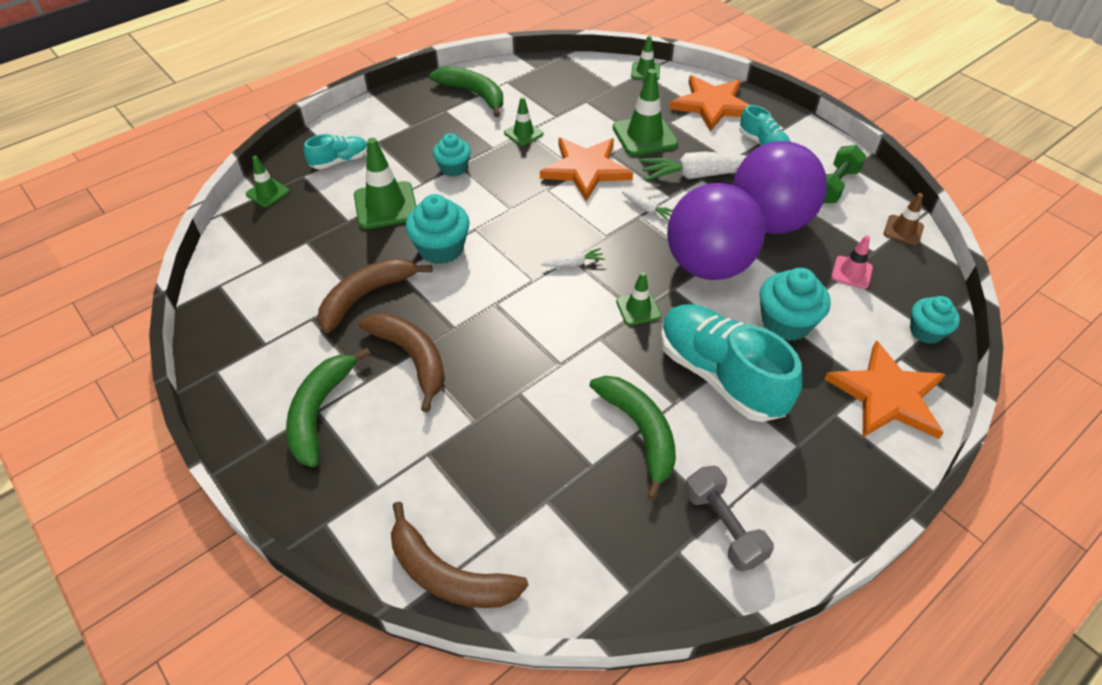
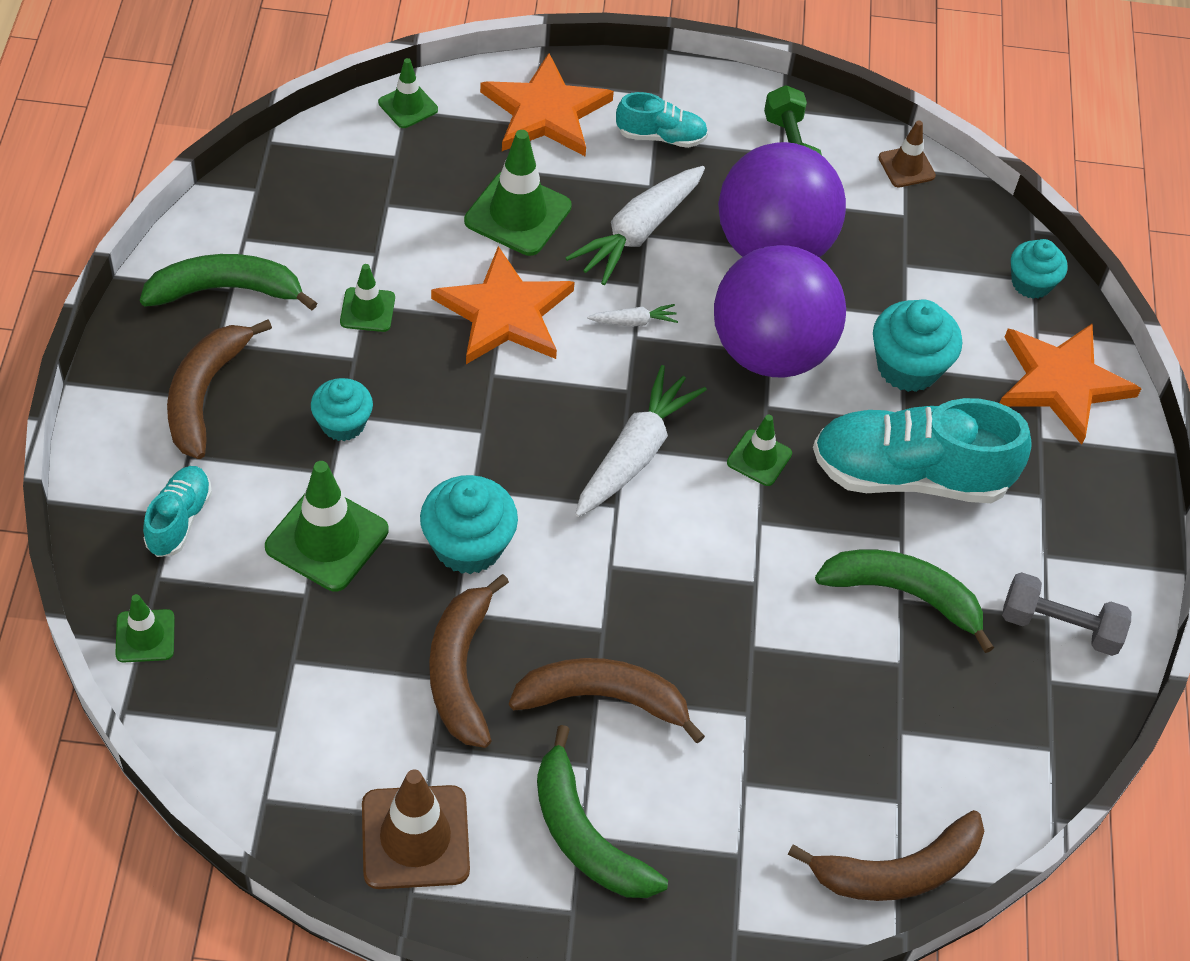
camera: 50 degrees left, 5 degrees up
(250, 349) = (415, 837): none -> brown traffic cone
(414, 124) = (205, 394): none -> brown banana
(574, 264) = (635, 452): white carrot -> white carrot, size x2.16
(851, 272) = (909, 258): pink traffic cone -> none

